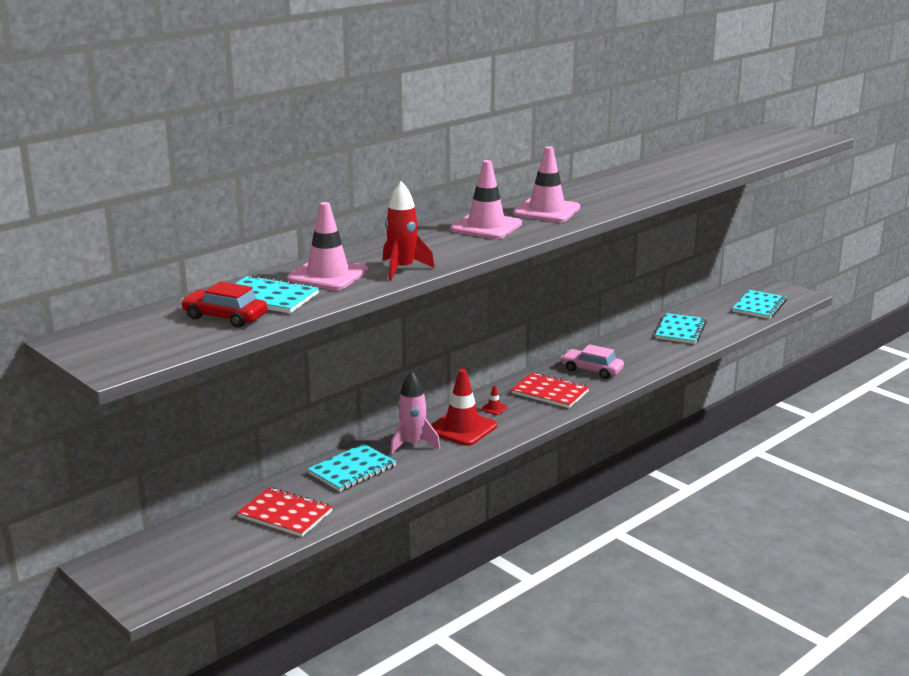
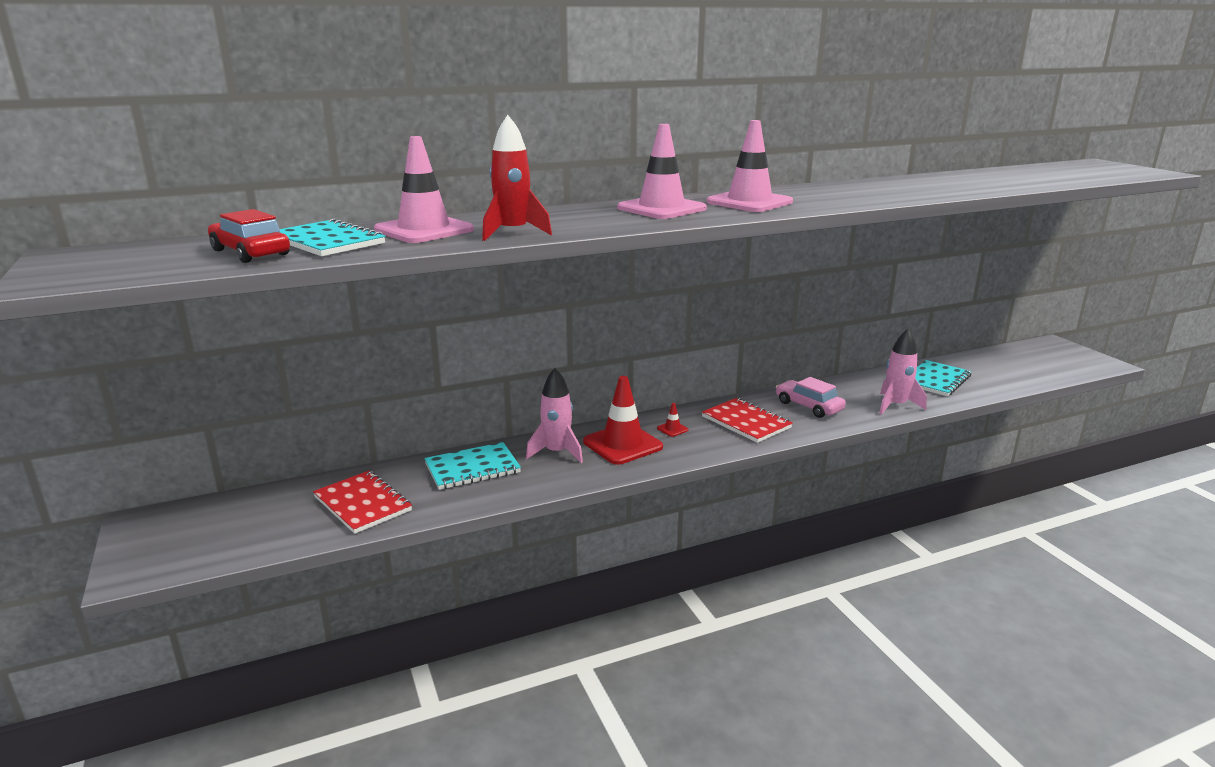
camera: 20 degrees right, 0 degrees up
(659, 358) = (895, 405): none -> pink rocket
(759, 306) = (1045, 368): turquoise notebook -> none

